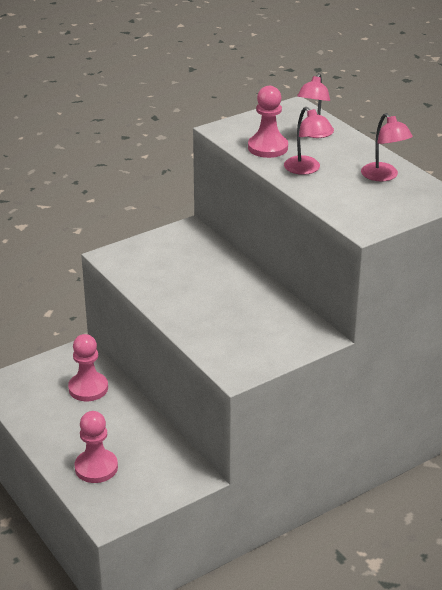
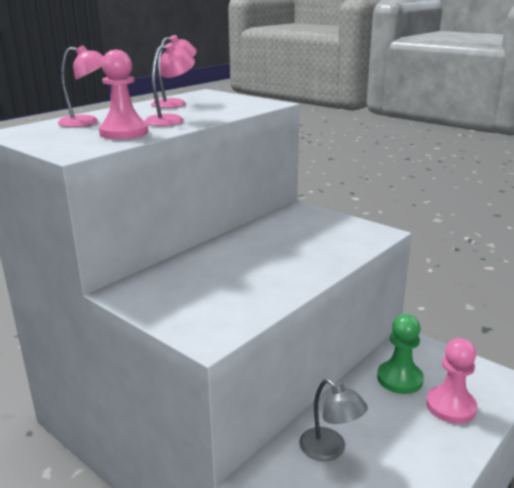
camera: 105 degrees left, 10 degrees down
(88, 388) = (330, 450): pink pawn -> grey lamp
(145, 450) = (399, 379): none -> green pawn

